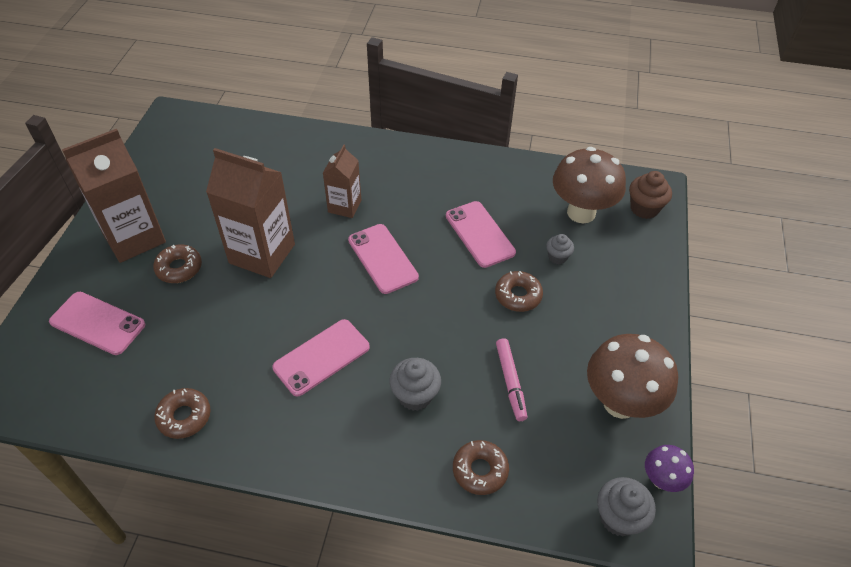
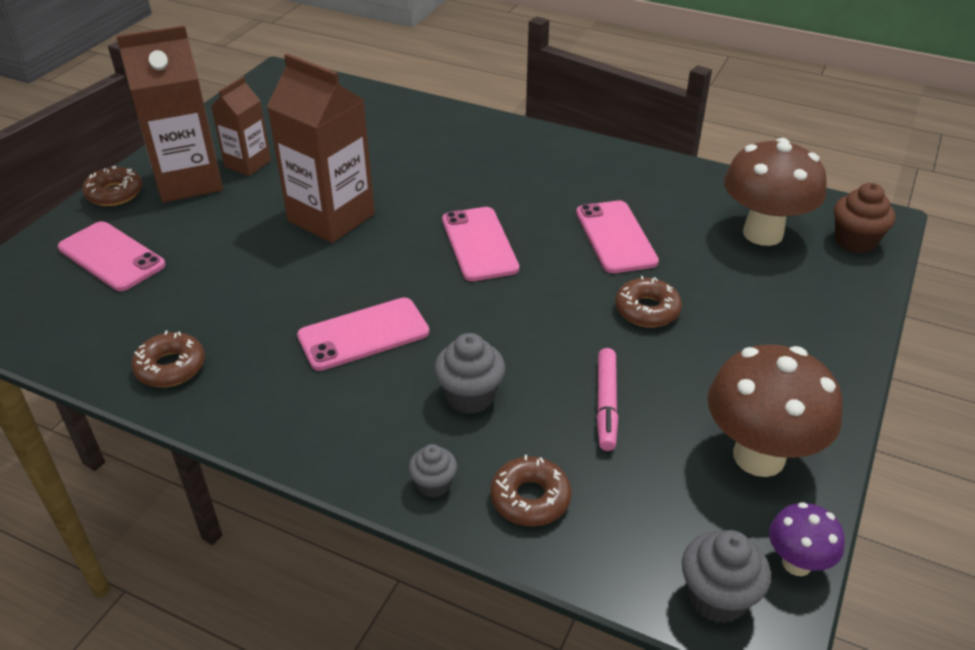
camera: 15 degrees right, 10 degrees down
(179, 268) = (227, 217): brown donut -> brown donut (114, 193)
(344, 206) = (450, 185): brown carton -> brown carton (248, 164)
(557, 257) = (715, 276): grey cupcake -> grey cupcake (433, 484)

